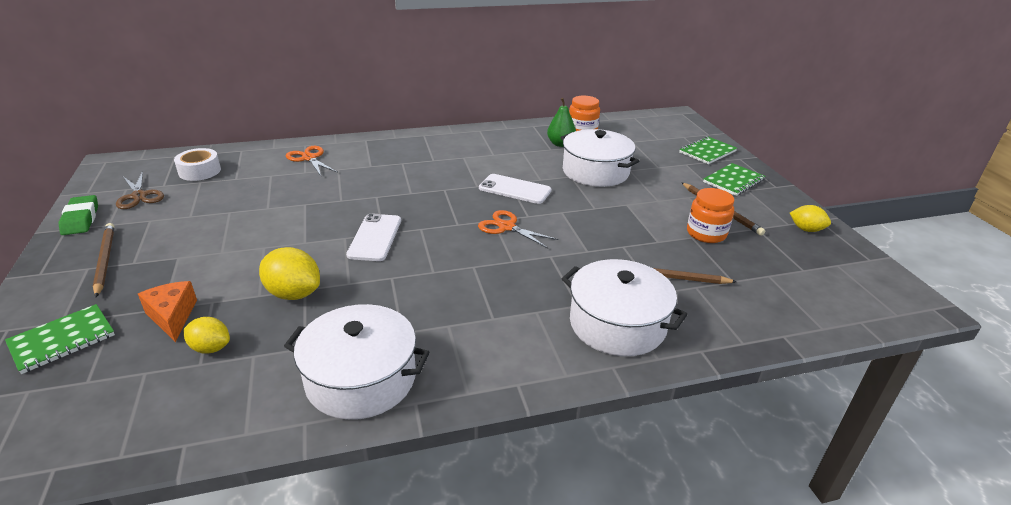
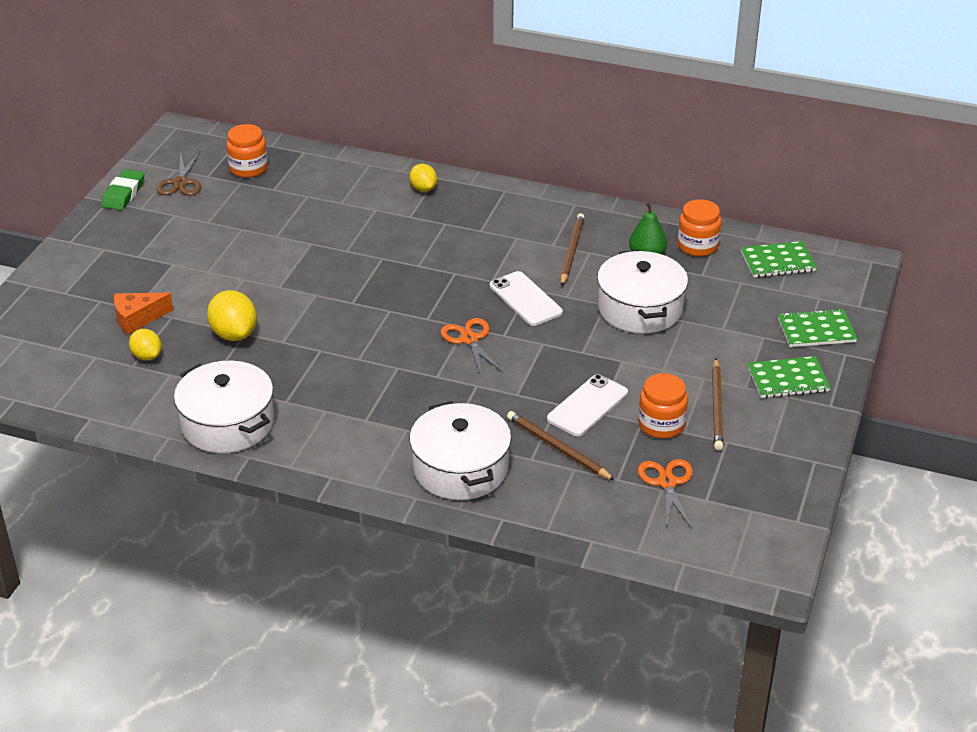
camera: 35 degrees right, 5 degrees up
(62, 340) = (59, 309): green notebook -> green notebook (777, 261)
(105, 260) = (120, 246): brown pencil -> brown pencil (571, 251)
(172, 316) = (137, 318): orange cheese -> orange cheese turned 120 degrees counterclockwise
(200, 171) = (248, 168): white tape -> orange jar
(309, 158) = (359, 185): orange scissors -> orange scissors (667, 482)
(375, 237) = (341, 304): white phone -> white phone (587, 406)
(806, 229) = (780, 464): yellow lemon -> yellow lemon (423, 188)

